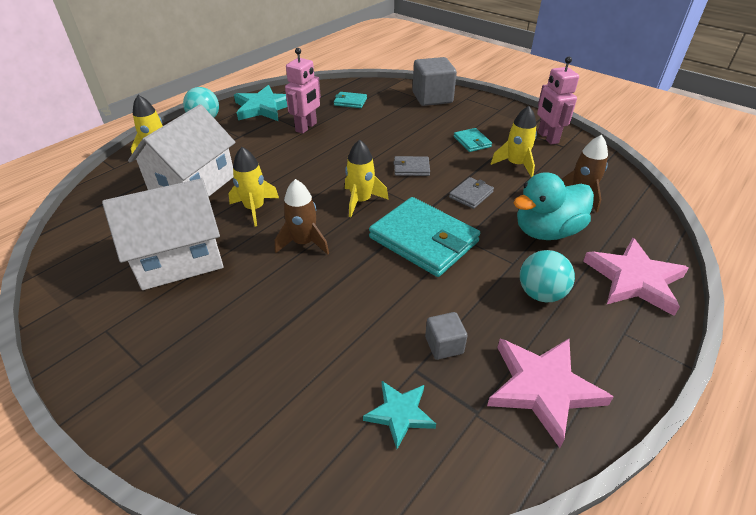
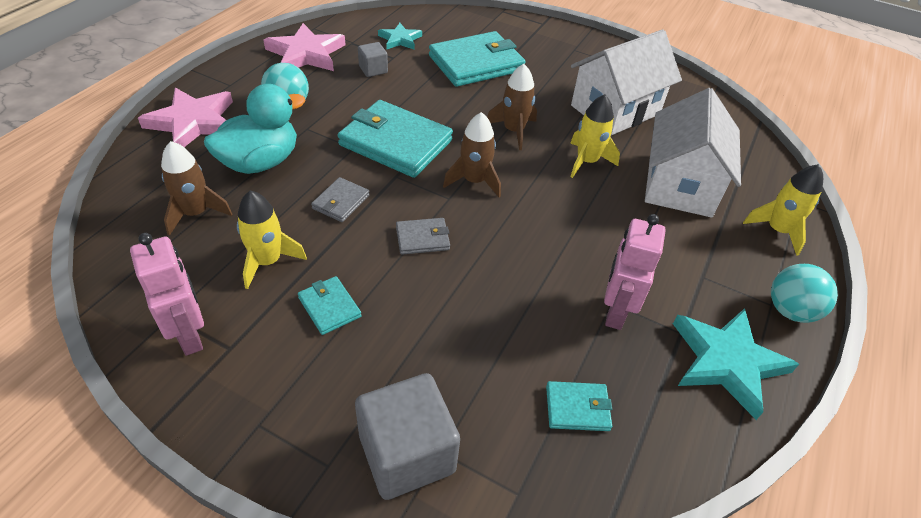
camera: 165 degrees right, 5 degrees up
(301, 346) = (476, 63): none -> turquoise wallet
(361, 201) = (474, 181): yellow rocket -> brown rocket

